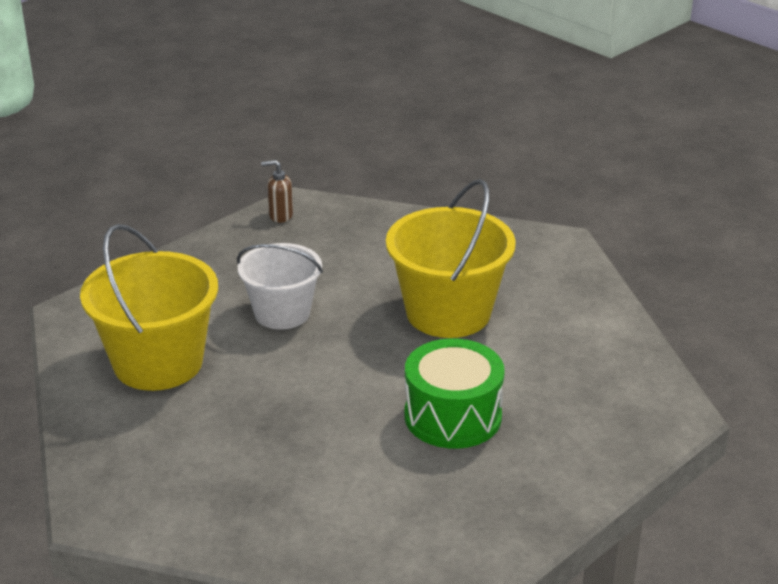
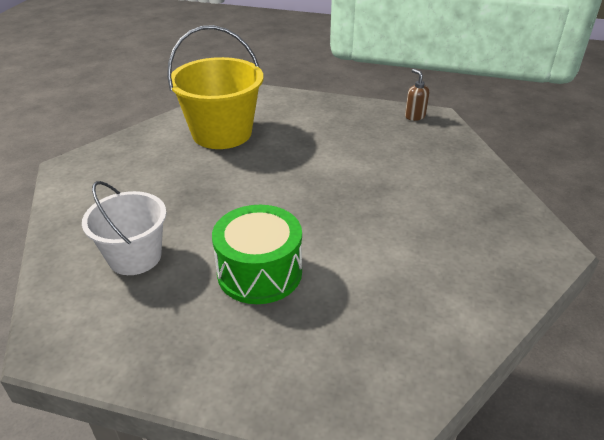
camera: 60 degrees right, 5 degrees up
(282, 313) = (312, 155): white bucket -> white bucket (135, 257)
(448, 313) = (386, 223): yellow bucket -> none

